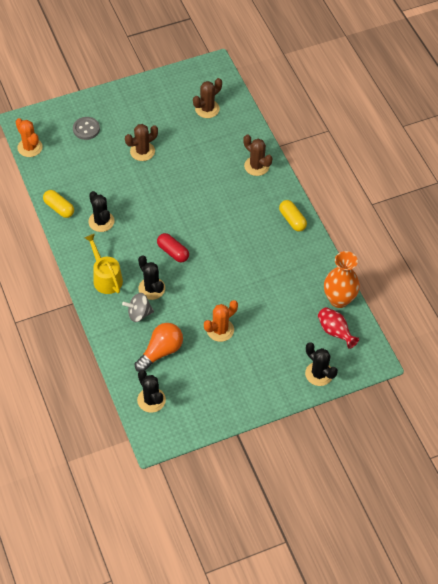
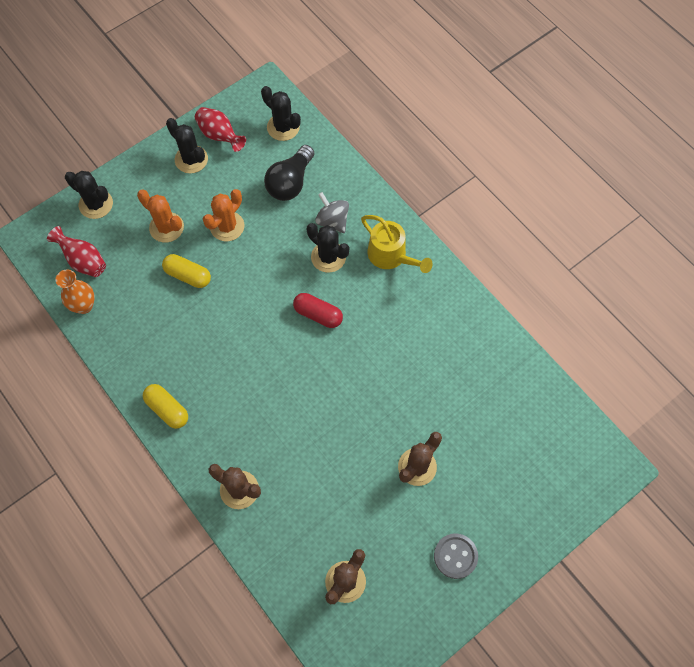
camera: 165 degrees right, 10 degrees up
(30, 147) = (581, 426): orange cactus -> orange cactus (166, 227)
(59, 208) = (494, 338): yellow capsule -> yellow capsule (188, 275)
(86, 129) = (516, 484): grey button -> grey button (455, 556)
(101, 221) = (429, 333): black cactus -> black cactus (191, 159)
(139, 314) = (332, 221): grey spinning top -> grey spinning top turned 105 degrees counterclockwise
(161, 352) = (290, 182): orange light bulb -> black light bulb
(206, 406) = (219, 136): none -> red vase
(339, 299) = (84, 306): orange vase -> orange vase, size x0.67

